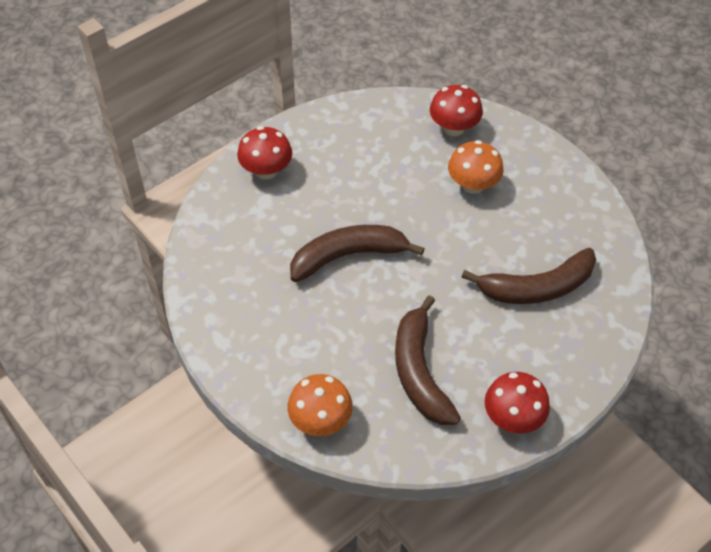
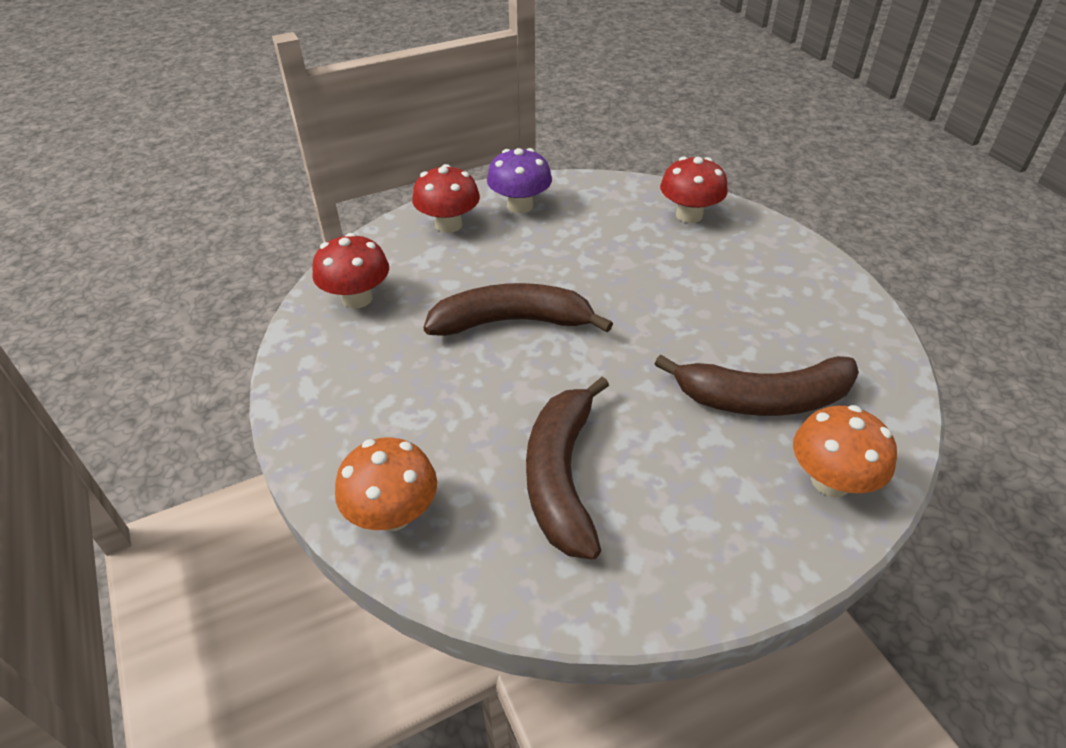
camera: 15 degrees right, 10 degrees down
(317, 140) = (520, 206): none -> purple mushroom
(473, 185) = (699, 272): orange mushroom -> orange mushroom (830, 481)
(513, 418) = (689, 571): red mushroom -> red mushroom (357, 298)

